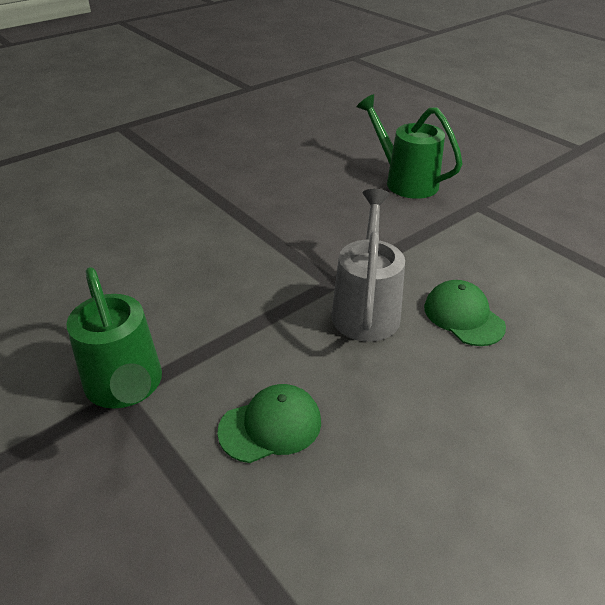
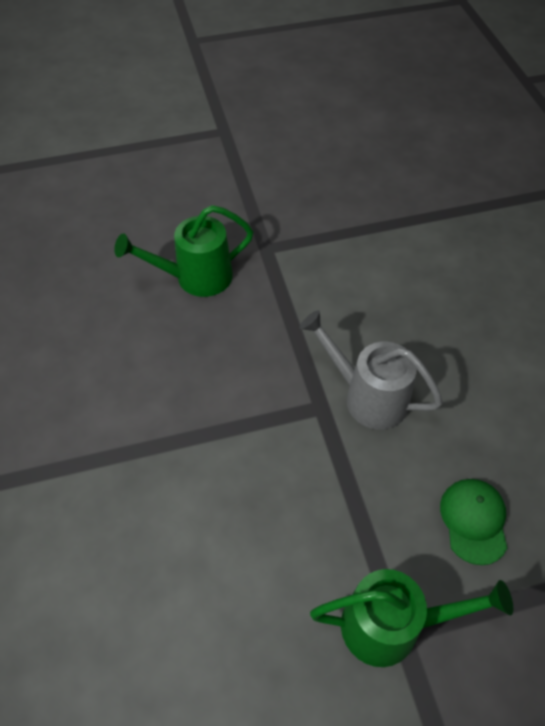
camera: 65 degrees left, 15 degrees up
(463, 316) = (404, 336): green cap -> none

